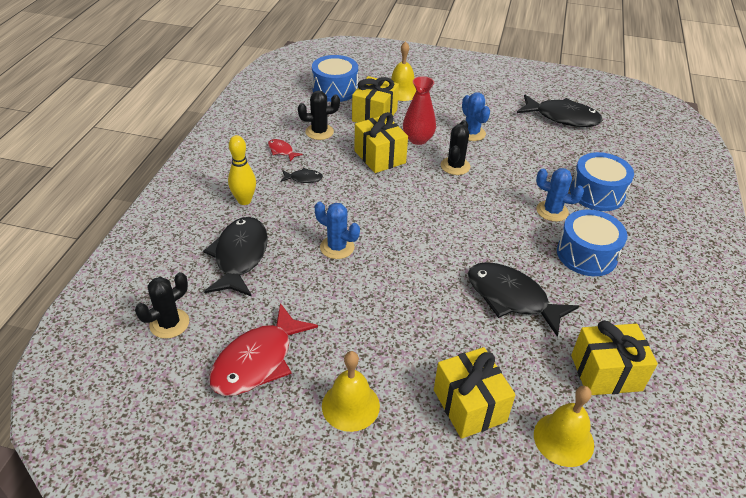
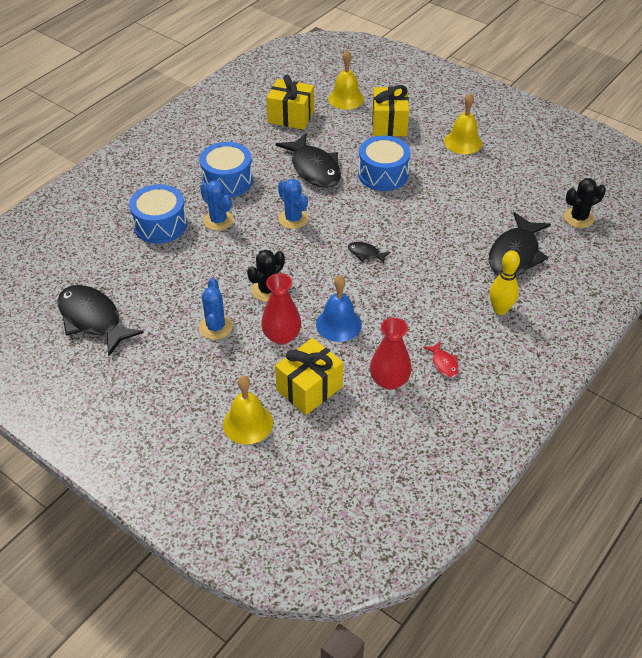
camera: 155 degrees left, 5 degrees up
(258, 361) = (516, 179): red fish -> none
(304, 178) = (432, 319): black fish -> black fish (365, 253)
(319, 132) = (389, 380): black cactus -> red vase
(335, 89) = (335, 454): blue drum -> blue drum (383, 174)
(337, 247) = (428, 240): blue cactus -> blue cactus (293, 219)
(380, 157) = (338, 324): yellow gift -> blue bell

